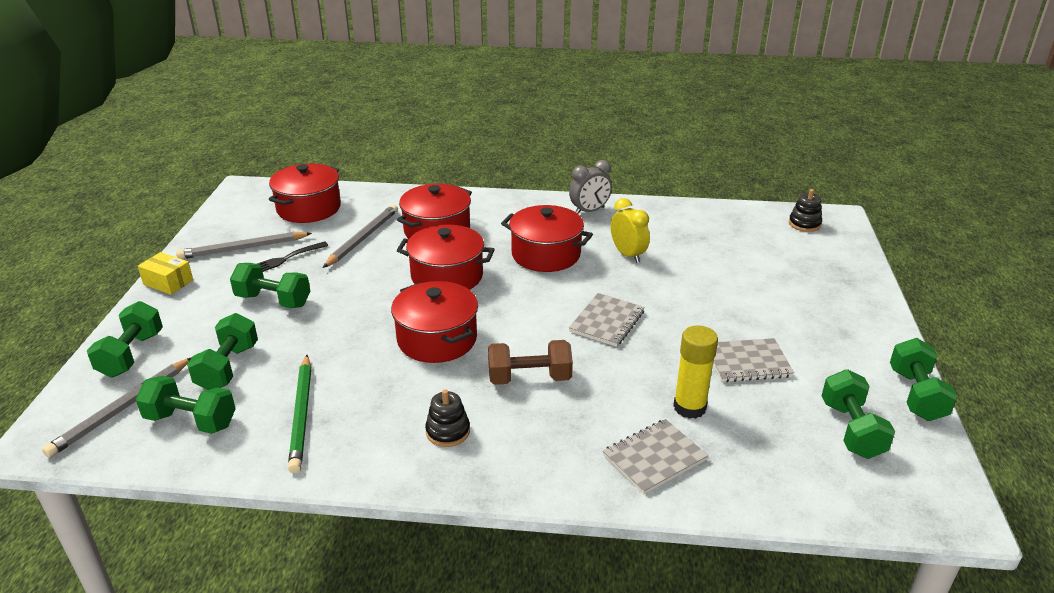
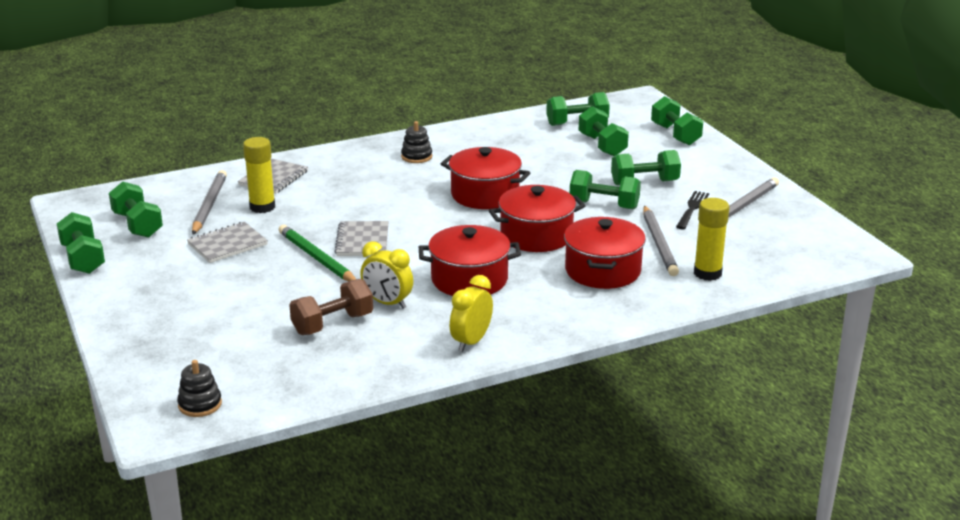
camera: 150 degrees right, 5 degrees down
(122, 409) = (626, 117): grey pencil -> grey pencil (209, 205)
(168, 282) = (745, 171): yellow box -> none
(302, 415) = (517, 140): green pencil -> green pencil (317, 258)
(309, 208) = (760, 254): red pot -> none
(347, 288) = (604, 205): none -> green dumbbell
(368, 207) = (707, 273): none -> yellow glue stick
(529, 378) = (391, 192): brown dumbbell -> brown dumbbell (332, 324)
(589, 211) = (471, 342): grey clock -> yellow clock

